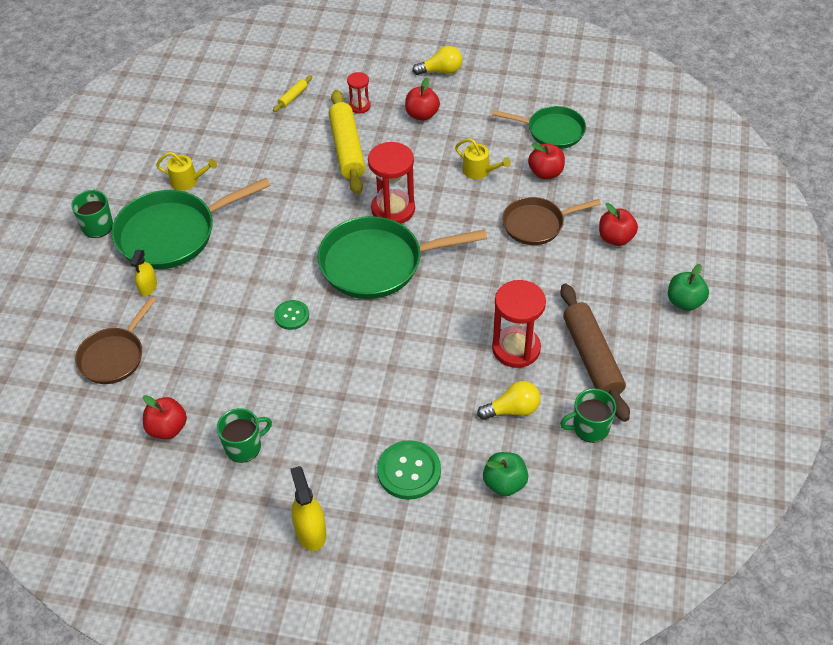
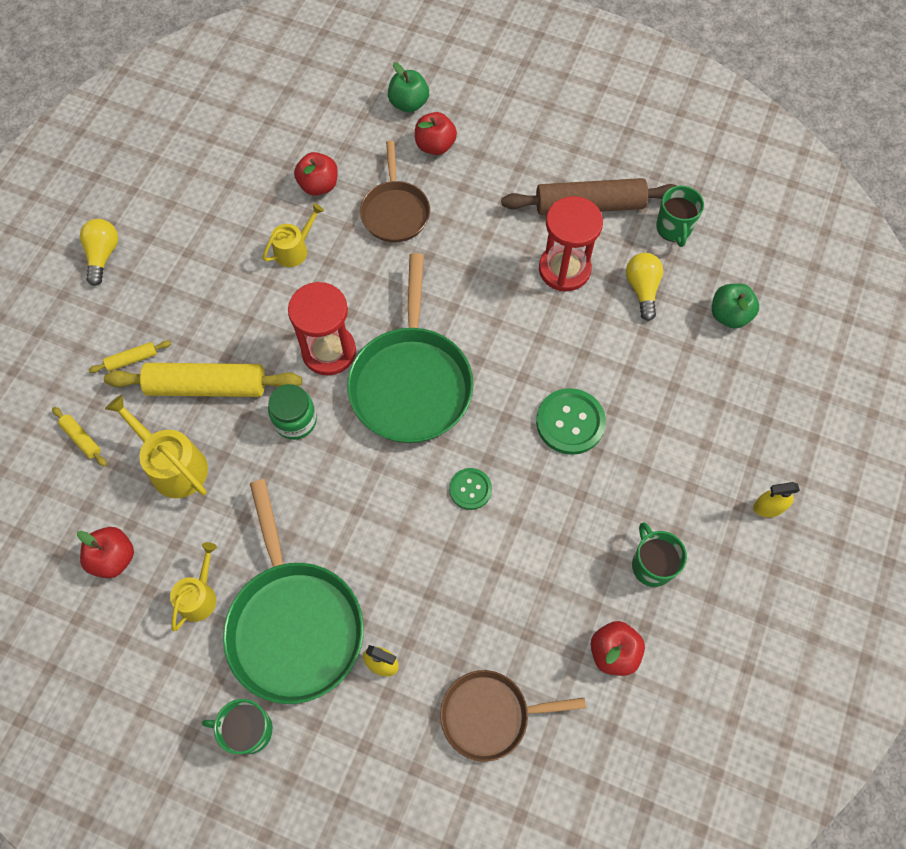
camera: 80 degrees left, 15 degrees up
(114, 356) = (490, 715): brown pan -> brown pan turned 135 degrees clockwise
(281, 146) = (174, 465): none -> yellow watering can
(310, 531) = (768, 507): yellow spray bottle -> yellow spray bottle, size x0.66
(329, 202) = (295, 421): none -> green jar
(359, 106) = (132, 359): red hourglass -> yellow rolling pin
(409, 471) = (705, 399): green button -> green button (570, 422)
(422, 115) = (176, 291): red apple -> red apple (114, 558)
(552, 131) = (254, 164): green pan -> none
(684, 302) = (534, 111): green apple -> green apple (409, 104)

